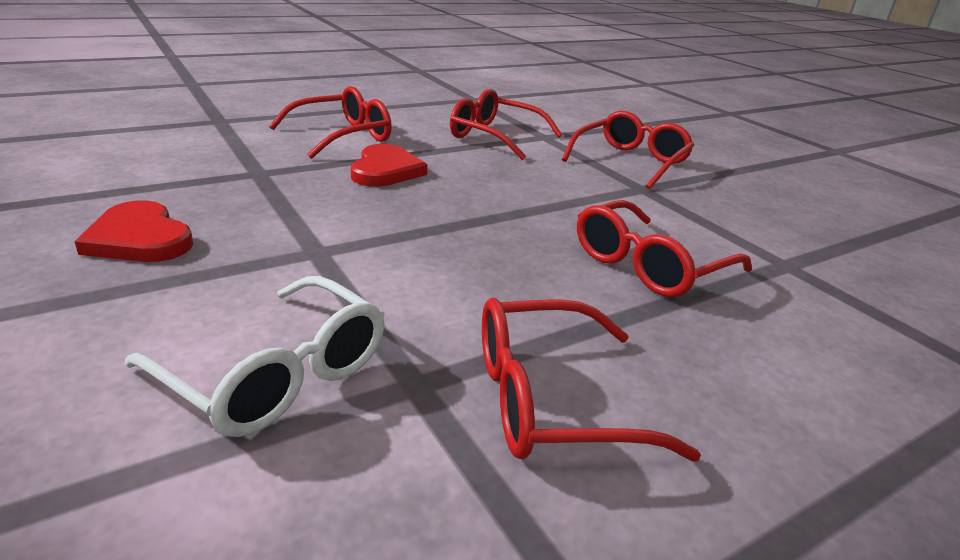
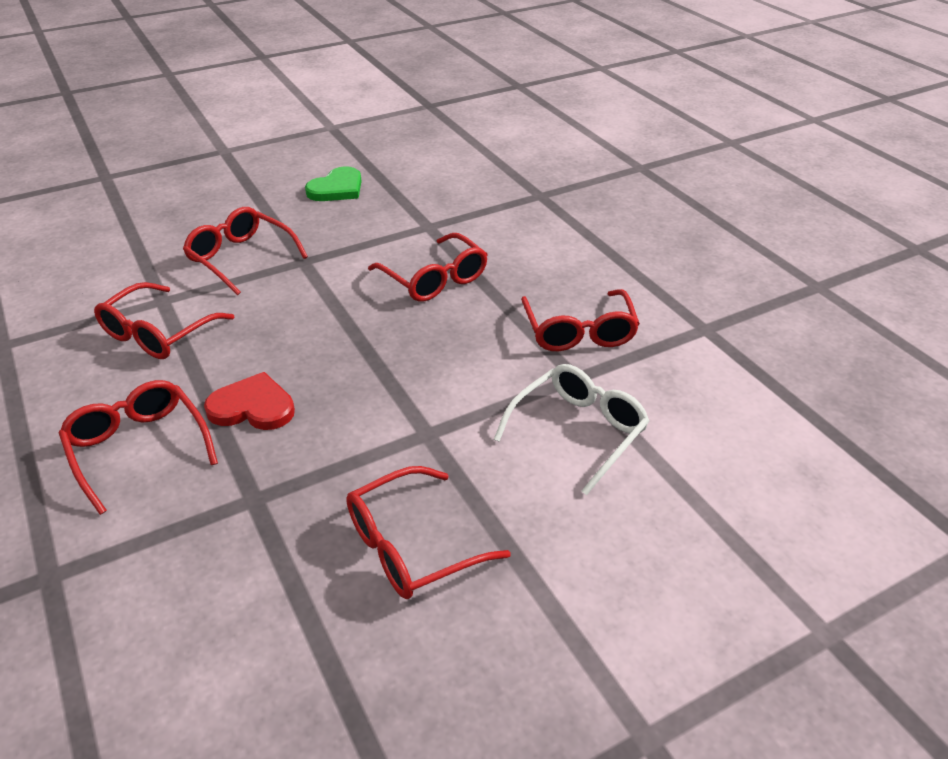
camera: 85 degrees left, 10 degrees up
(139, 238) = (411, 546): red heart -> red glasses
(822, 205) = (337, 188): none -> green heart

